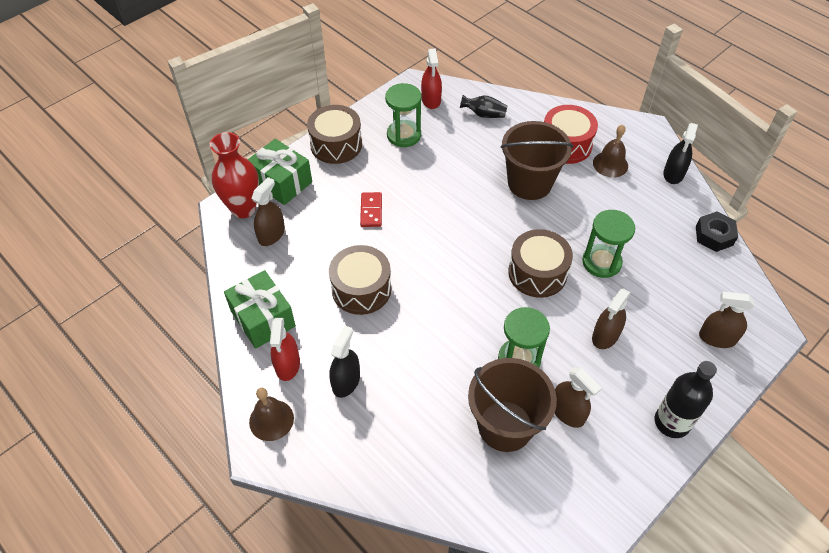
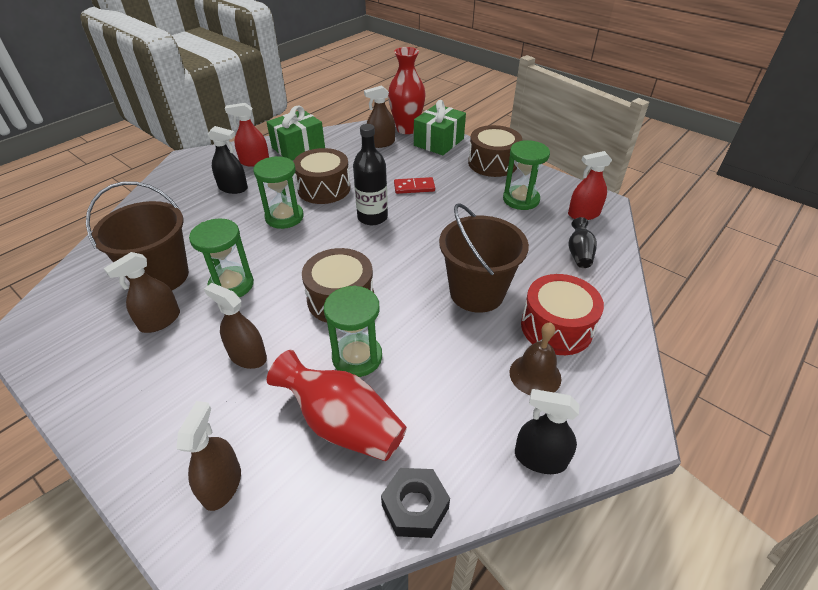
camera: 85 degrees right, 10 degrees down
(271, 234) = (381, 143): brown spray bottle -> brown spray bottle turned 135 degrees clockwise
(271, 420) = (209, 160): brown bell -> none
(412, 323) = (284, 217): none -> green hourglass
(662, 271) = (342, 424): none -> red vase
(672, 422) = (114, 415): black bottle -> black bottle (372, 217)

